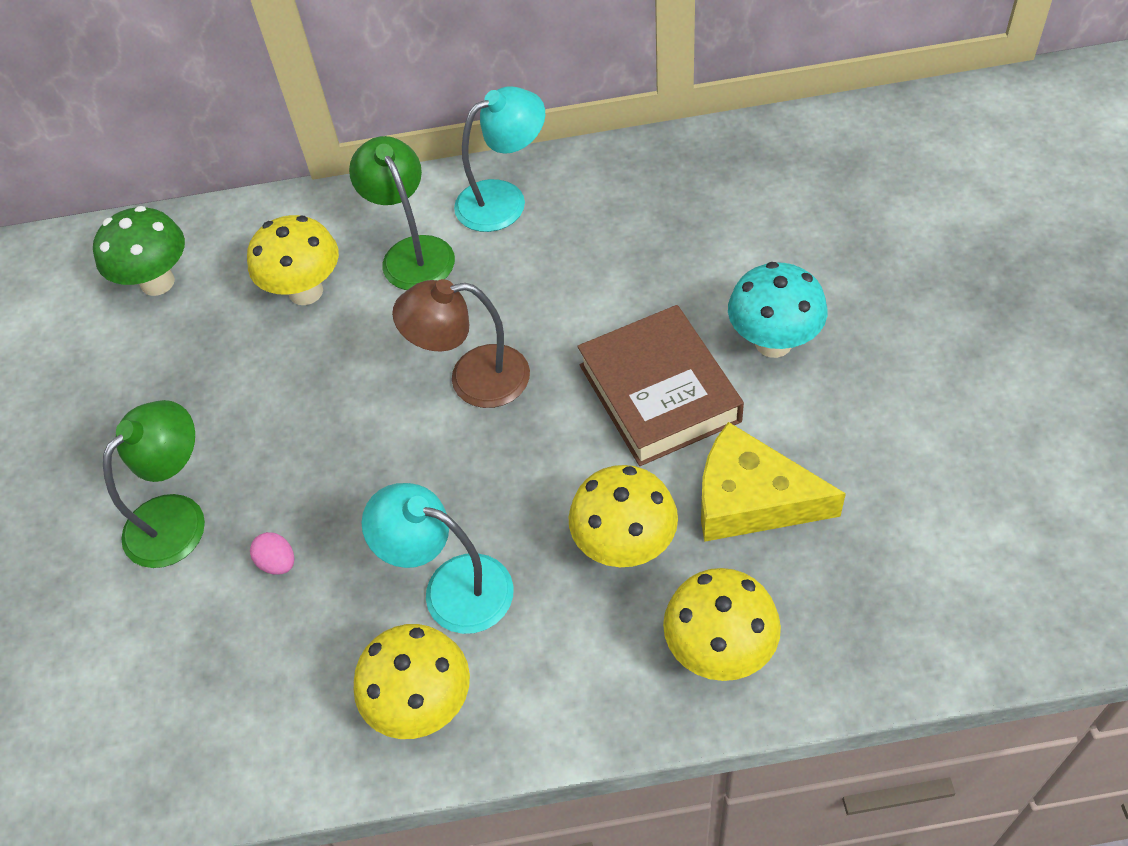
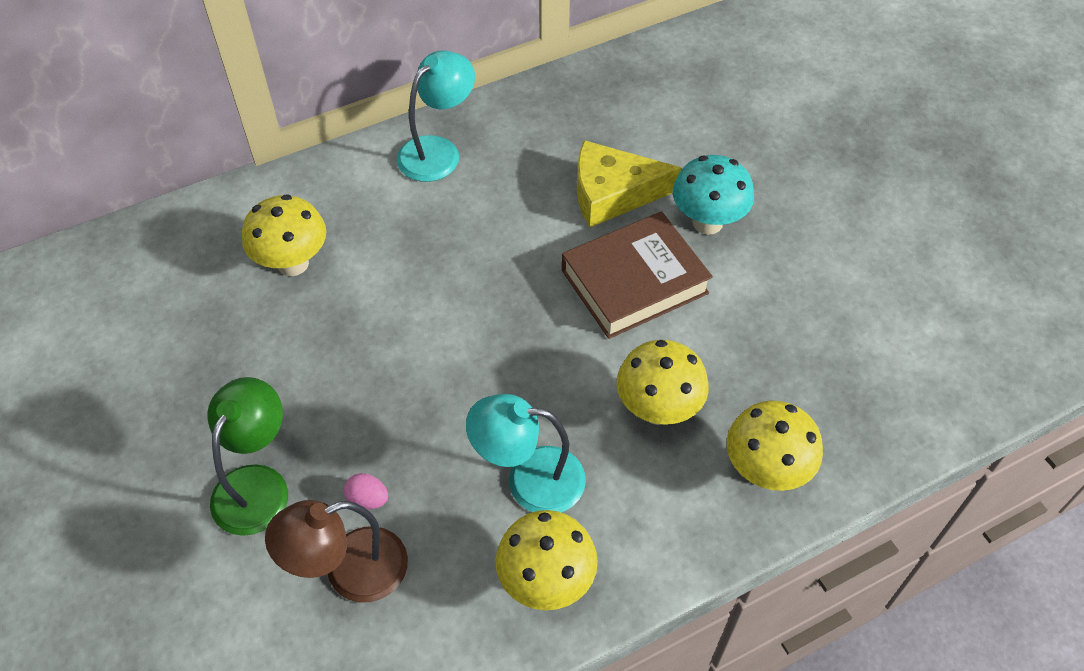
camera: 25 degrees left, 0 degrees up
(157, 282) = (146, 284): green mushroom -> none
(412, 252) = (376, 211): green lamp -> none
(472, 378) = (474, 305): brown lamp -> brown lamp (350, 571)
(659, 393) = (634, 281): brown book -> brown book turned 75 degrees counterclockwise
(751, 499) = (741, 348): yellow cheese -> yellow cheese (613, 193)

